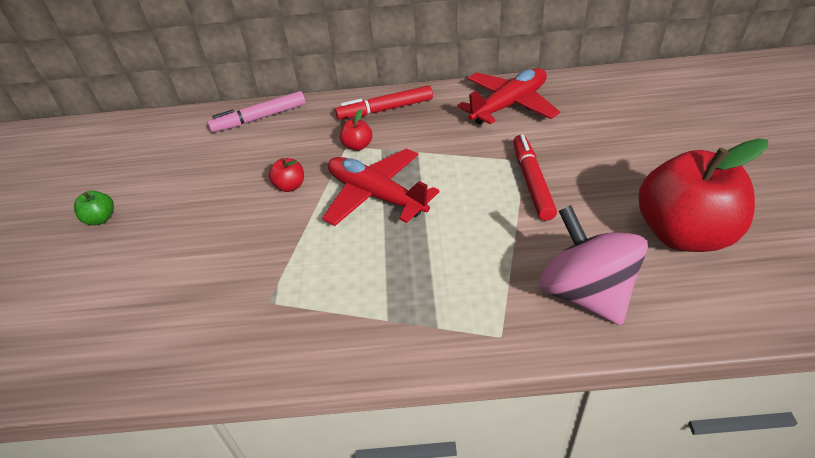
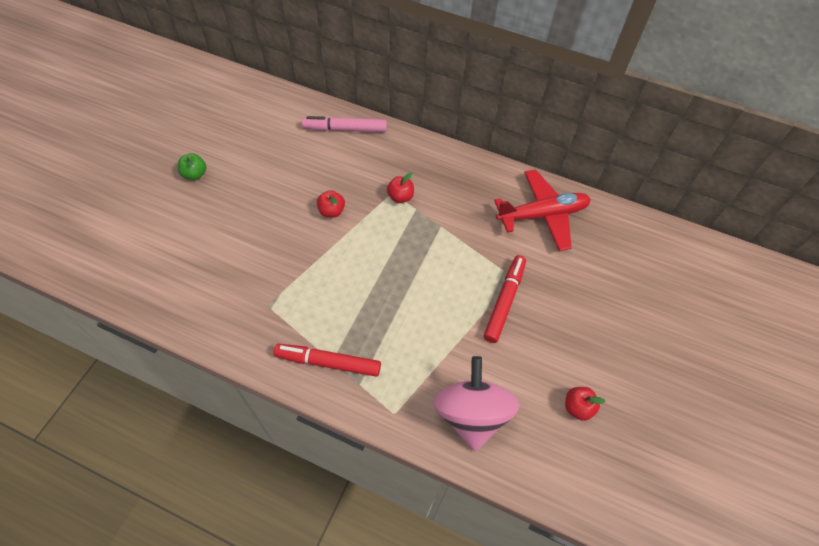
camera: 20 degrees right, 15 degrees up
(376, 196) = (385, 253): red plane -> none
(385, 110) = (443, 169): red marker -> red marker (328, 362)
(683, 234) = (577, 407): red apple -> red apple, size x0.41

